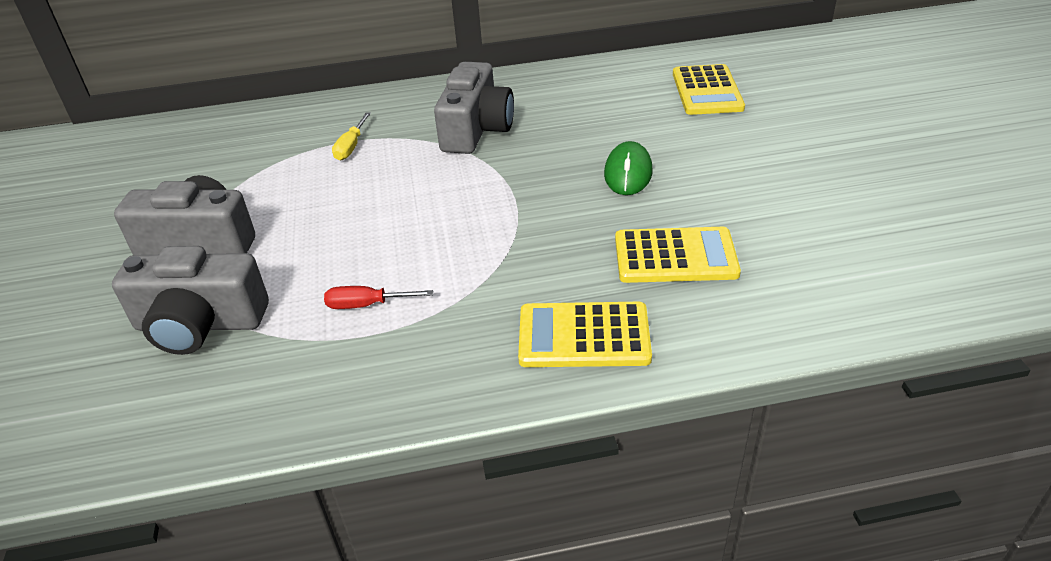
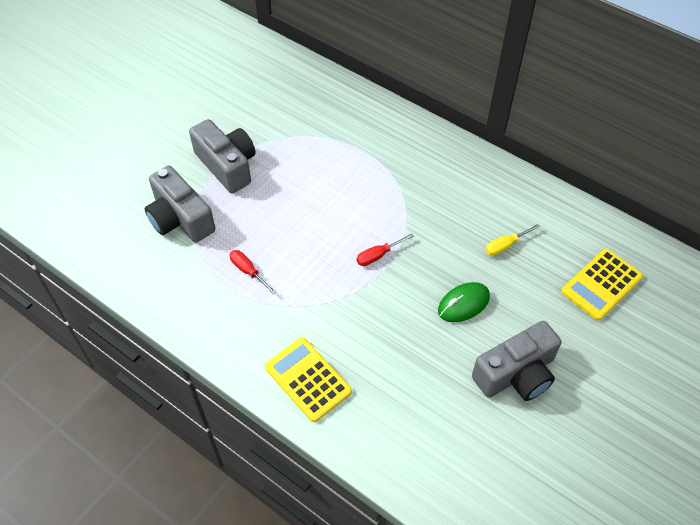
camera: 45 degrees right, 15 degrees up
(351, 147) = (357, 155): yellow screwdriver -> yellow screwdriver (505, 245)
(476, 129) = (431, 197): grey camera -> grey camera (516, 374)
(493, 196) = (378, 255): none -> red screwdriver
(675, 256) = (408, 379): yellow calculator -> none

